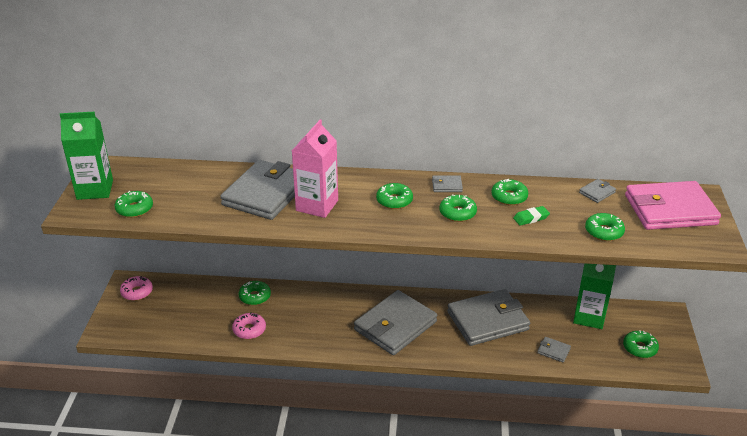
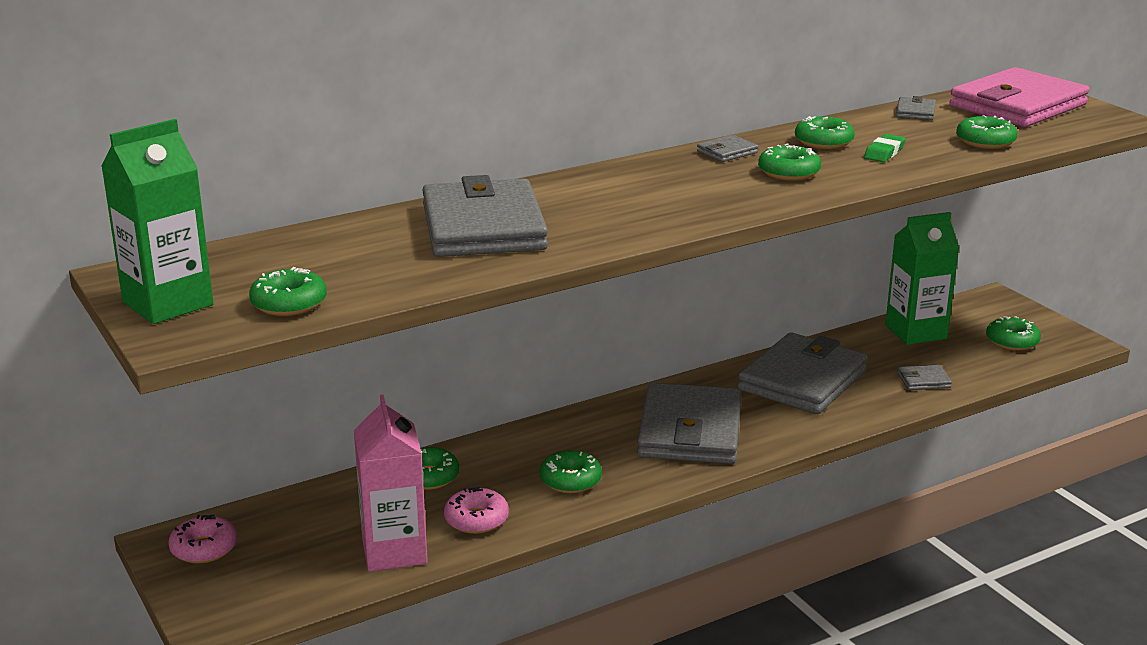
camera: 35 degrees left, 10 degrees down
(317, 205) = (585, 217): pink carton -> pink carton (394, 551)
(394, 201) = (685, 184): green donut -> green donut (570, 480)

